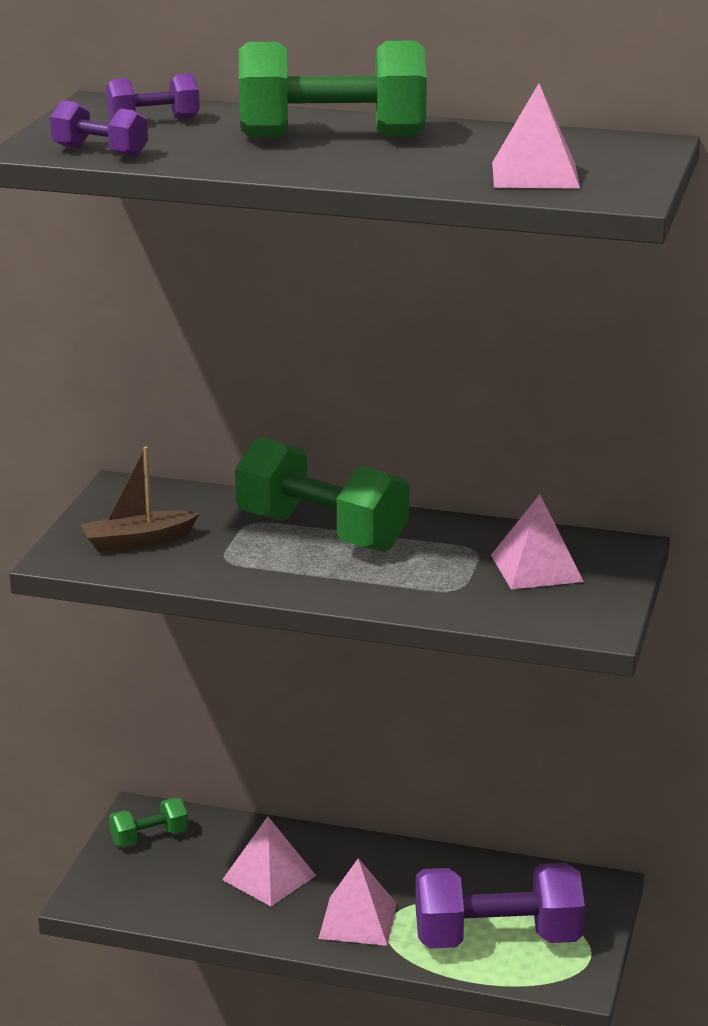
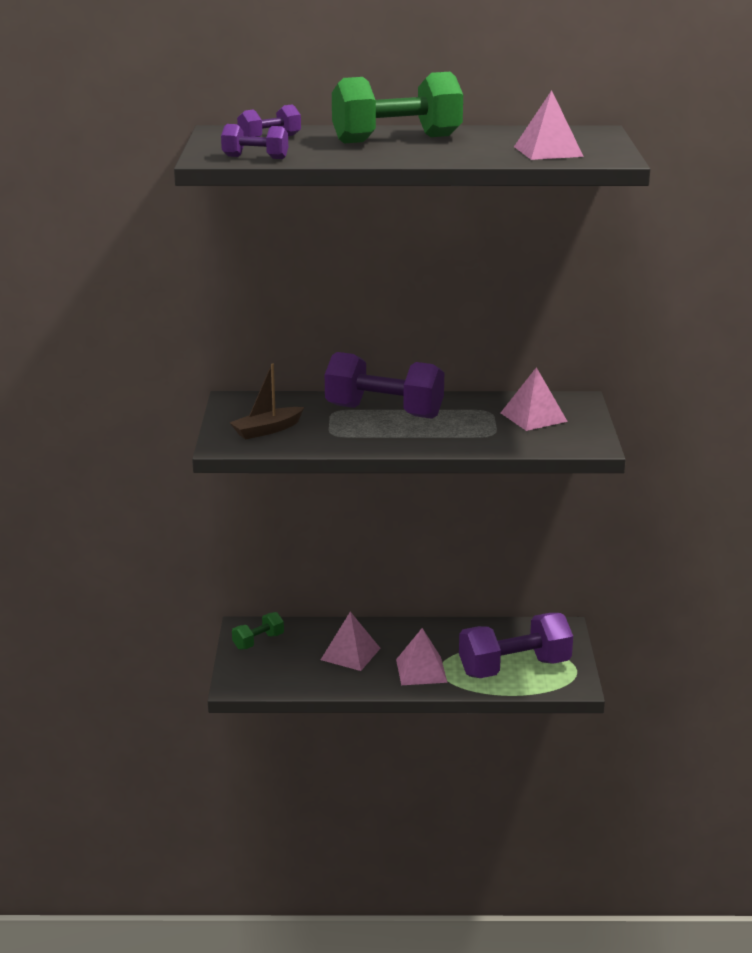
camera: 15 degrees left, 0 degrees up
(321, 532) = (384, 412): green dumbbell -> purple dumbbell

